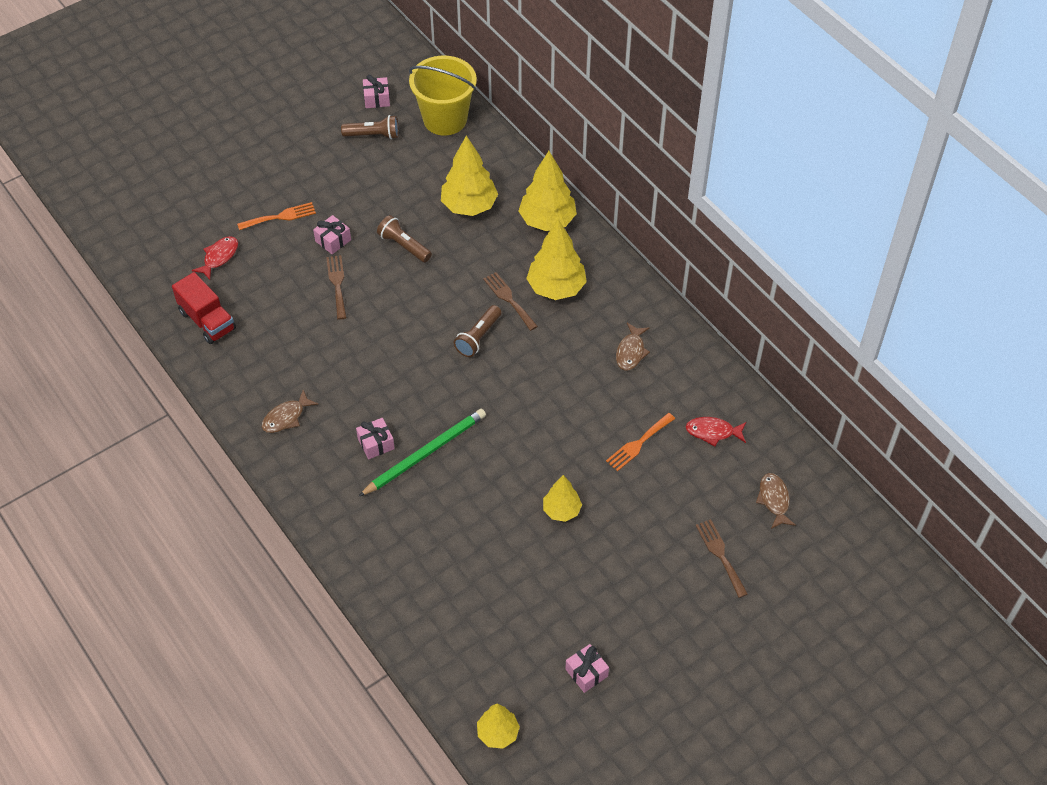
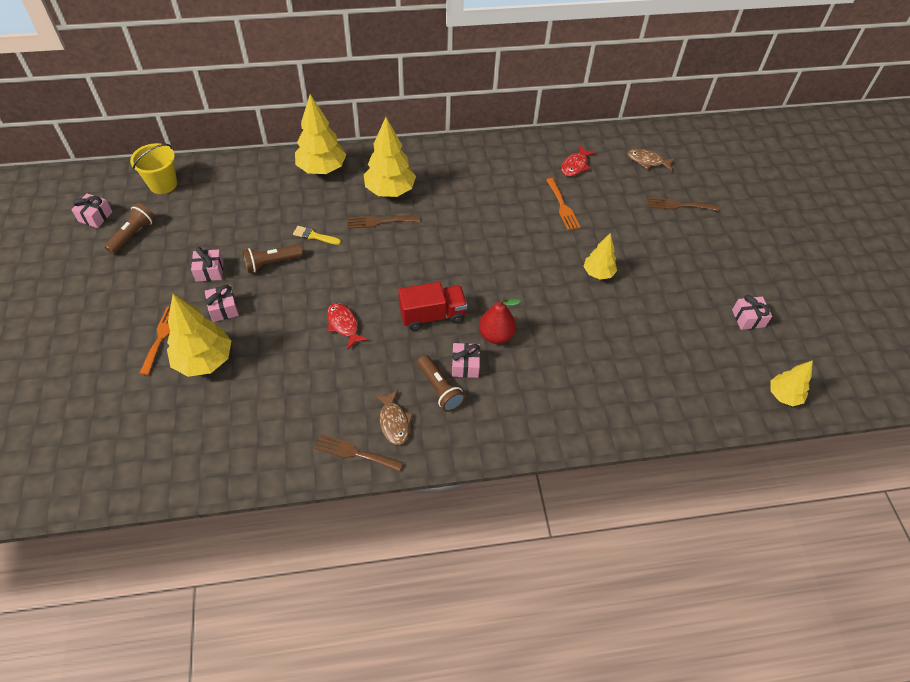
camera: 65 degrees left, 0 degrees up
(207, 320) = (235, 444): red truck -> red truck (432, 315)
(219, 257) = (166, 404): red fish -> red fish (344, 325)
(337, 284) = (275, 325): brown fork -> brown fork (354, 453)
(367, 208) = (209, 271): none -> pink gift
(425, 453) = (496, 335): green pencil -> red pear
(445, 119) = (163, 184): yellow bucket -> yellow bucket, size x0.66
(456, 259) = (314, 236): none -> yellow brush
(469, 206) = (267, 206): yellow tree -> yellow tree (204, 360)
(478, 337) = (403, 255): brown flashlight -> brown flashlight (440, 389)
(631, 352) = (479, 176): brown fish -> none

